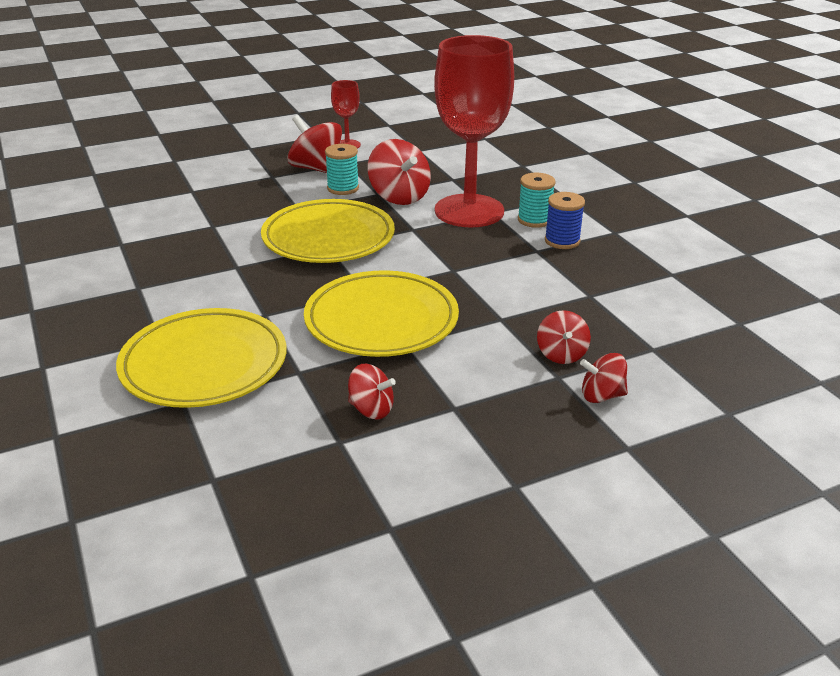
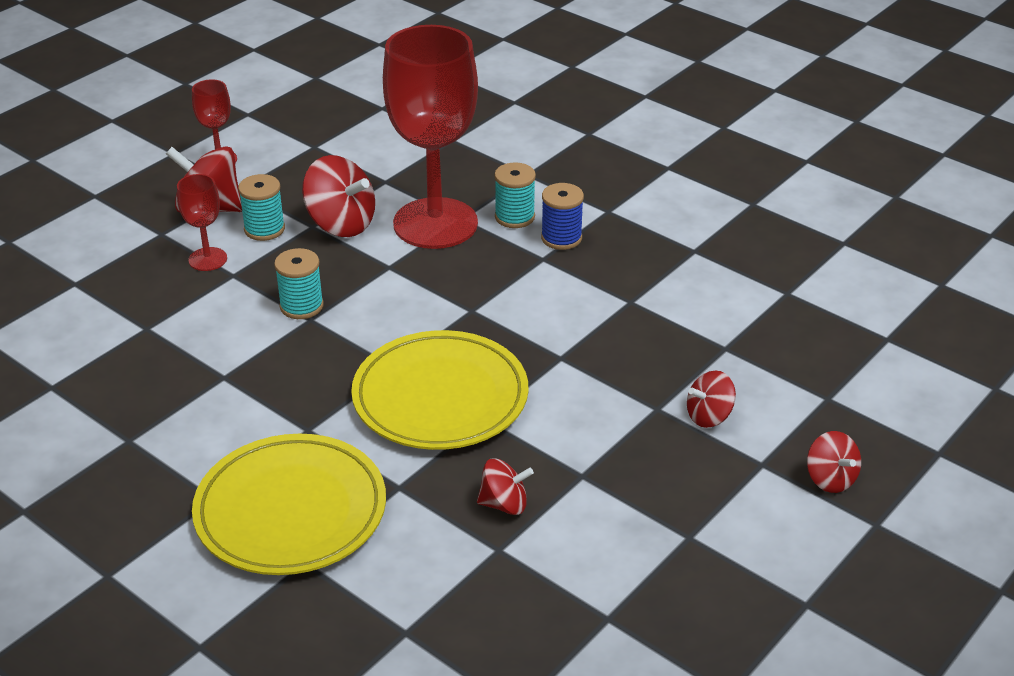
camera: 25 degrees left, 5 degrees up
(289, 197) = (208, 259): none -> red goblet
(328, 238) = (301, 306): yellow plate -> turquoise spool
(561, 354) = (645, 381): red spinning top -> red spinning top (830, 479)

